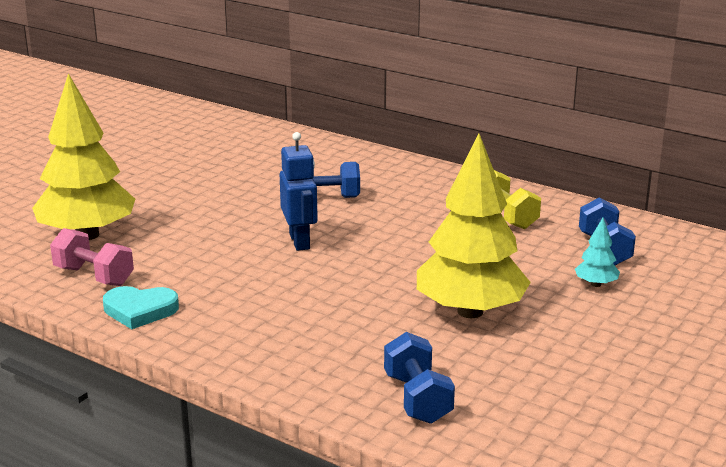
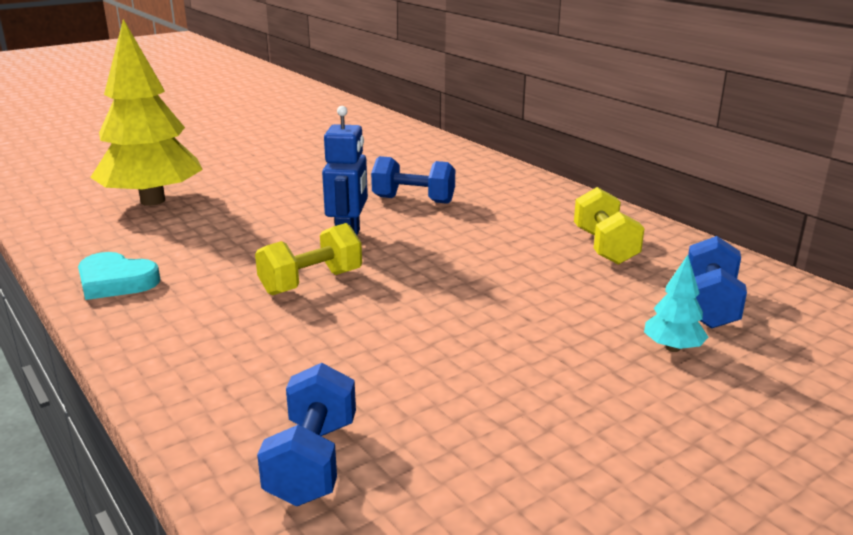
camera: 20 degrees right, 0 degrees up
(94, 276) = (113, 239): pink dumbbell -> none
(304, 283) = (311, 282): none -> yellow dumbbell
(470, 311) = (477, 353): yellow tree -> none

